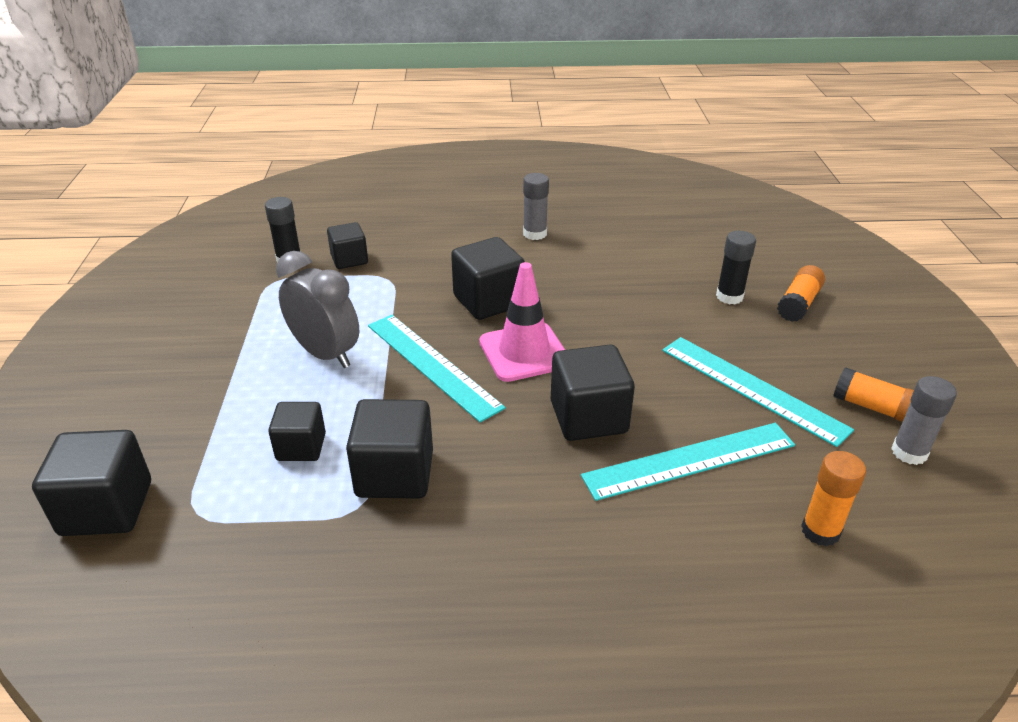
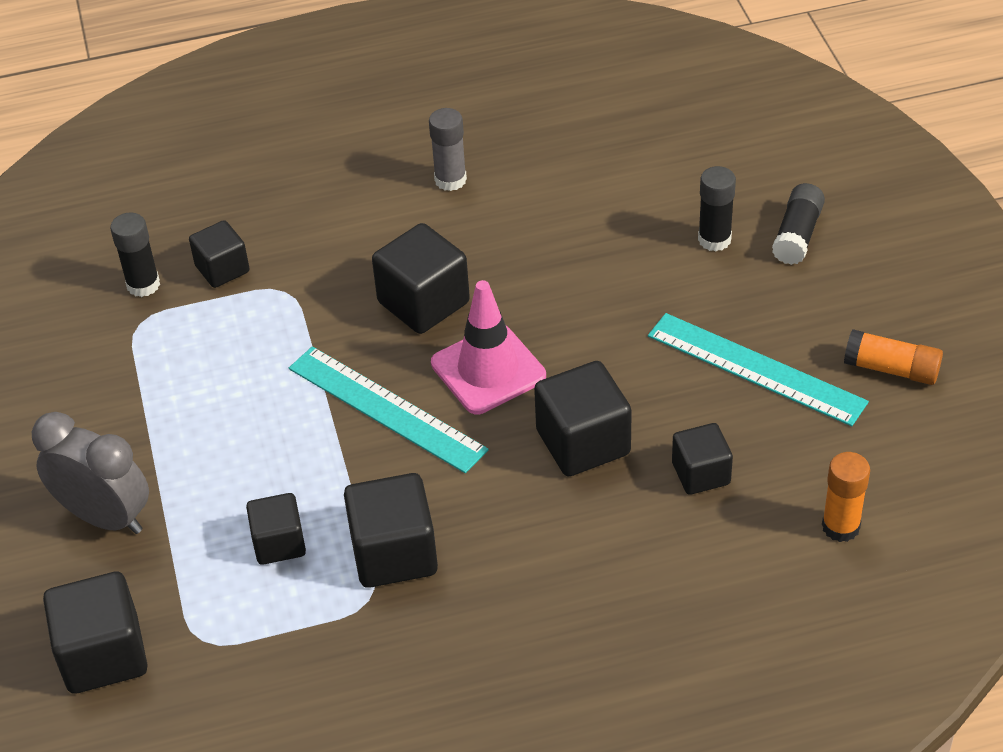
camera: 10 degrees left, 10 degrees up
(326, 354) = (254, 418): grey clock -> grey clock (105, 517)
(689, 460) = (701, 473): turquoise ruler -> black cube
(798, 304) = (797, 235): orange glue stick -> black glue stick
(909, 452) = (926, 418): grey glue stick -> none

